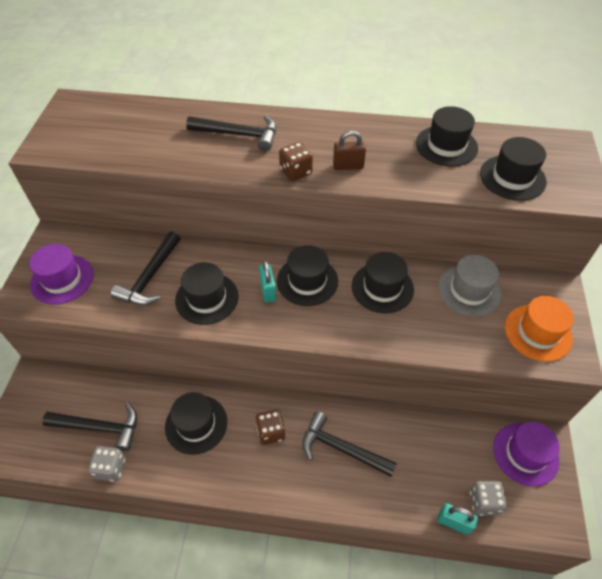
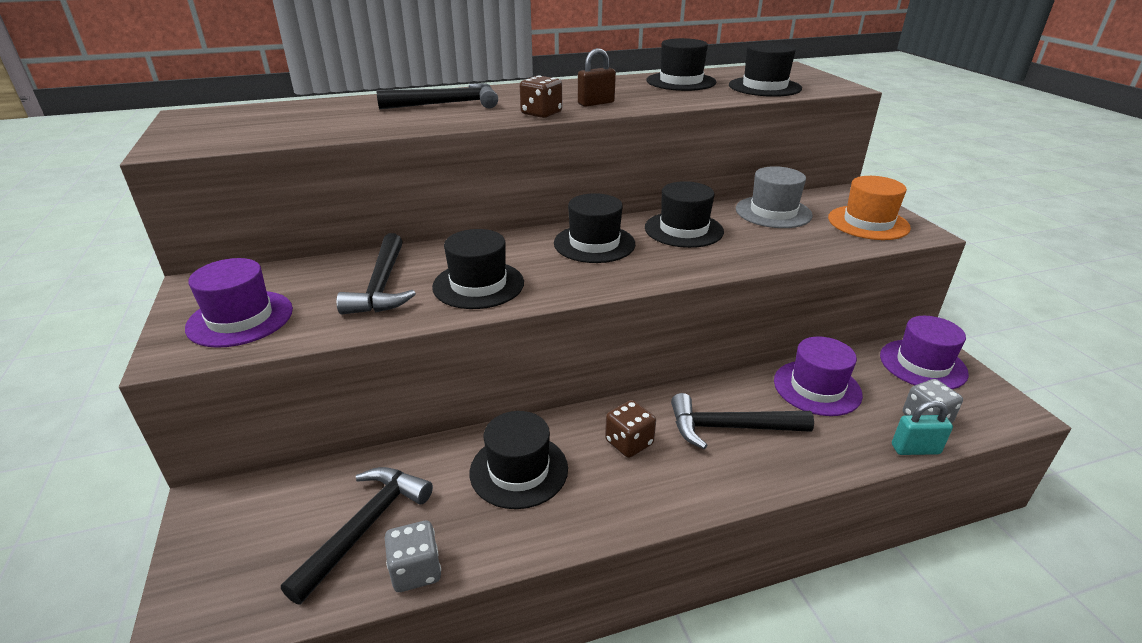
camera: 25 degrees left, 20 degrees down
(99, 427) = (365, 527): black hammer -> black hammer turned 45 degrees counterclockwise
(268, 291) = (553, 261): turquoise padlock -> none
(426, 441) = (817, 388): none -> purple hat

